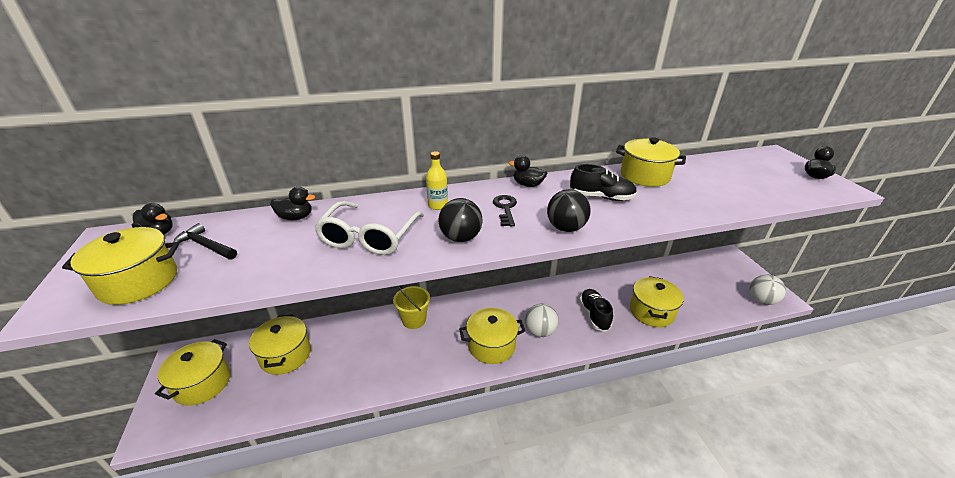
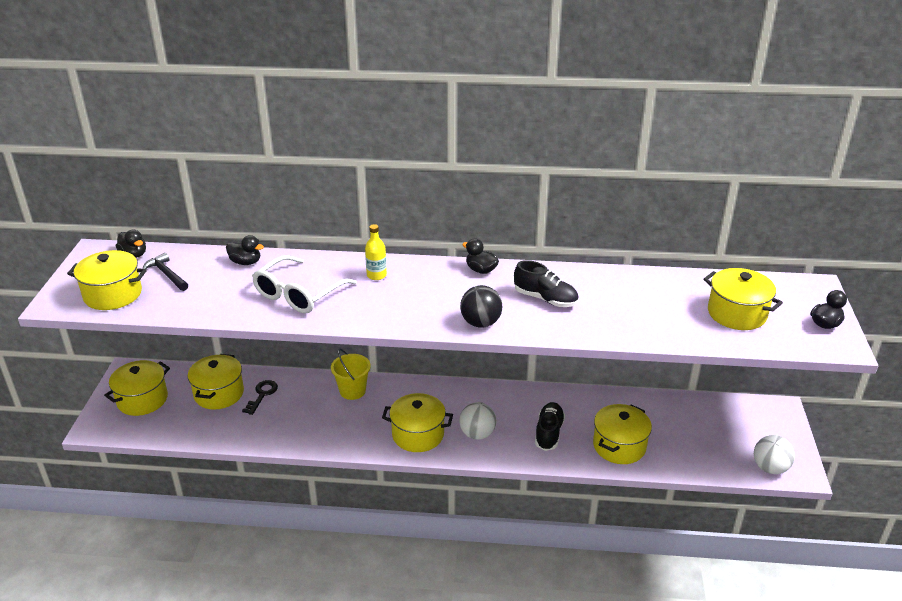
camera: 20 degrees right, 0 degrees up
(460, 238) = (377, 311): black ball -> none
(505, 208) = (438, 291): black key -> black key (262, 395)
(644, 176) = (618, 284): yellow pot -> yellow pot (737, 313)

